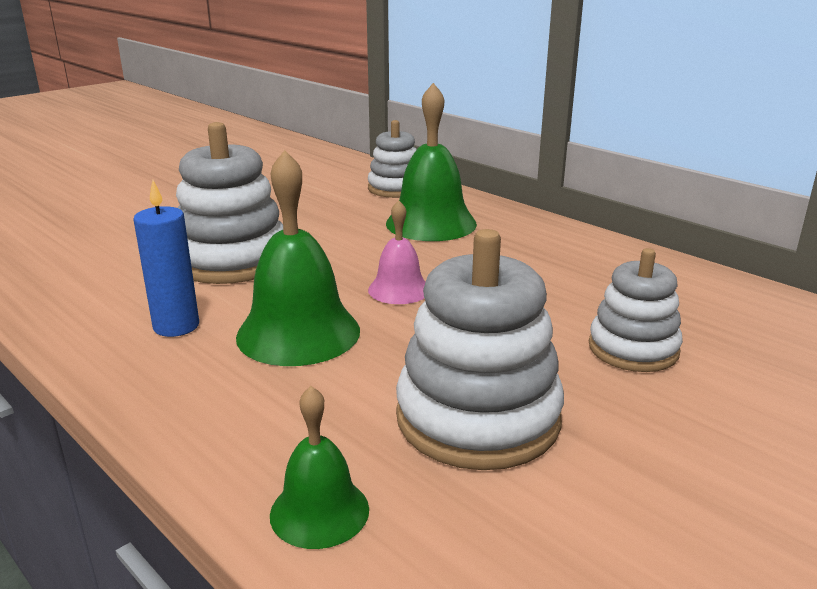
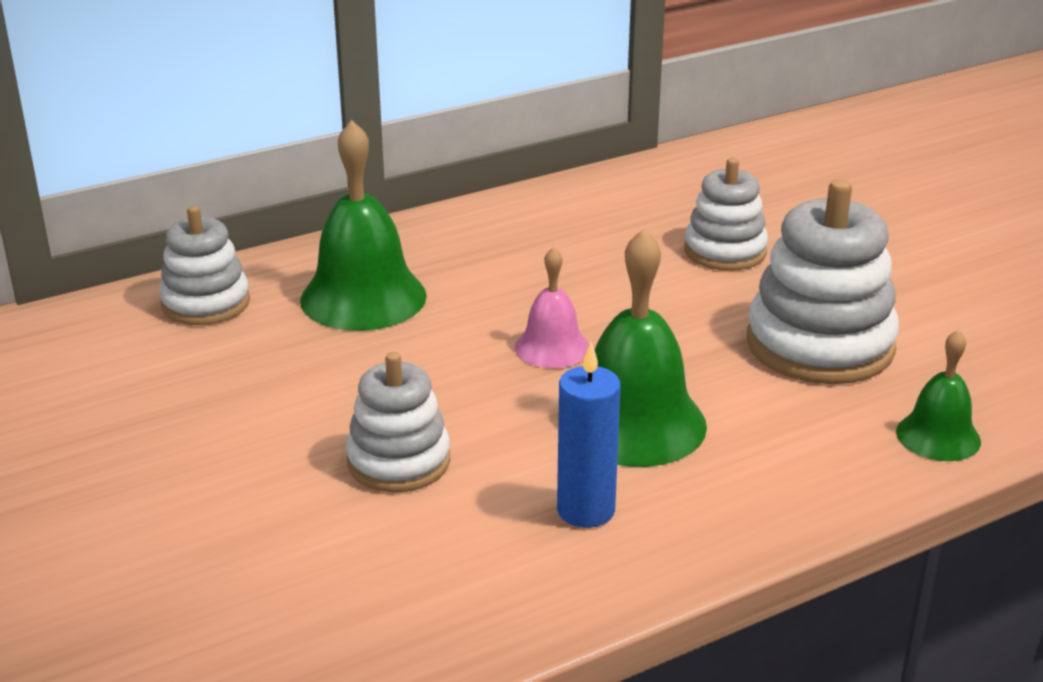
camera: 75 degrees left, 5 degrees up
(232, 260) = (398, 461): white stacking toy -> white stacking toy, size x0.62

